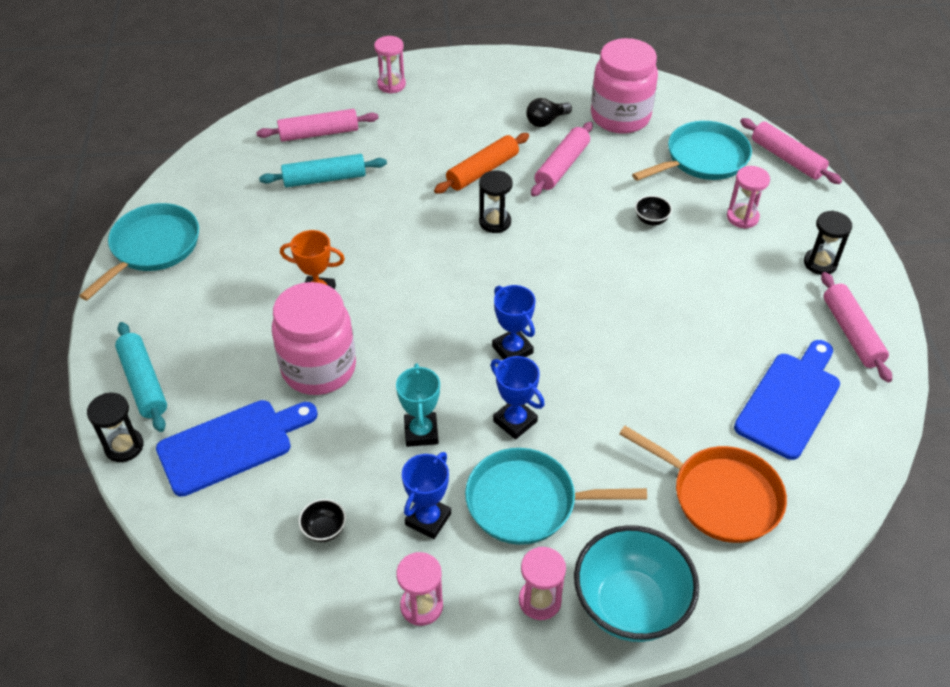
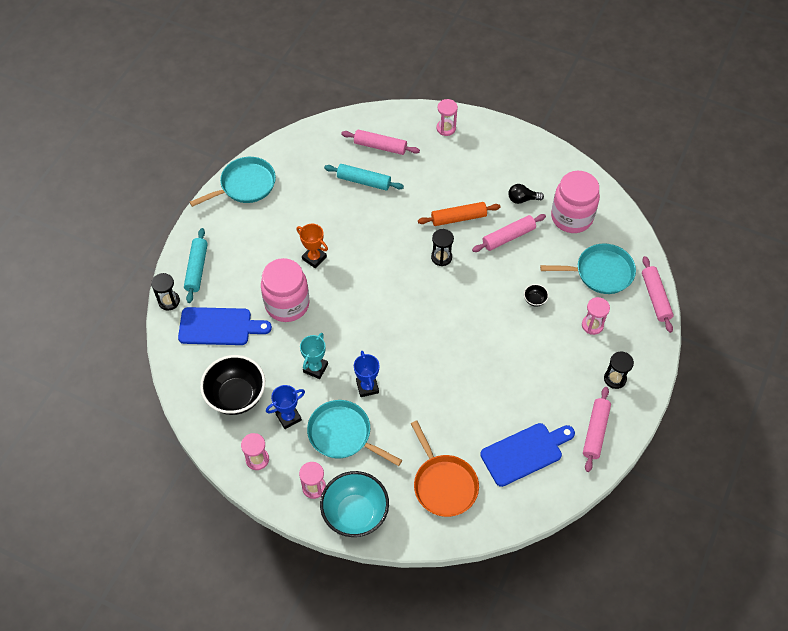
camera: 30 degrees right, 10 degrees up
(324, 530) = (236, 396): black bowl -> black bowl, size x2.44
(512, 350) = (395, 344): blue trophy -> none

